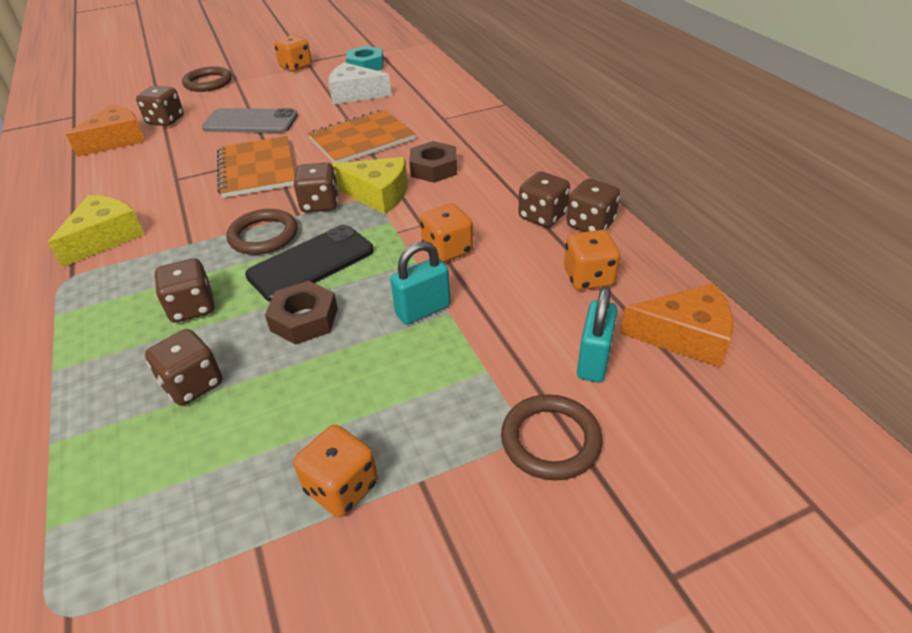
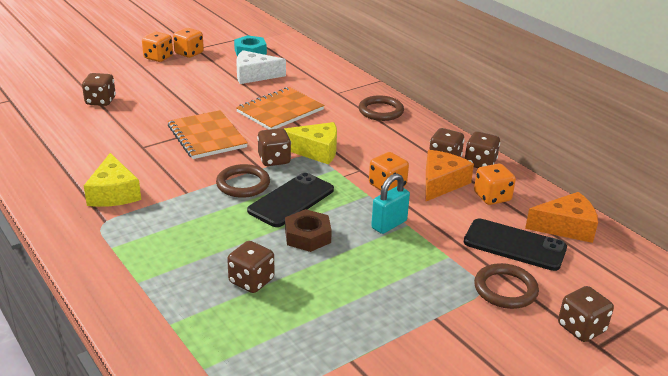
camera: 15 degrees left, 10 degrees down
(105, 238) = (113, 193): yellow cheese -> yellow cheese turned 150 degrees clockwise
(117, 140) = (67, 119): orange cheese -> orange cheese (441, 183)
(192, 307) = (218, 235): brown dice -> brown dice (581, 328)
(208, 83) = (117, 68): brown ring -> brown ring (381, 111)
(250, 122) = (178, 100): grey phone -> none
(342, 487) = (388, 326): orange dice -> orange dice (158, 57)
(434, 168) = (349, 130): brown nut -> none
(593, 361) = (514, 245): turquoise padlock -> black phone

